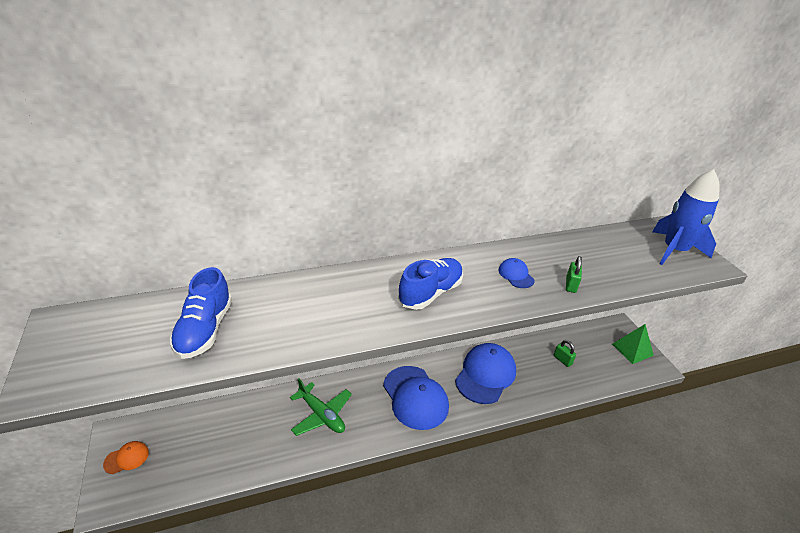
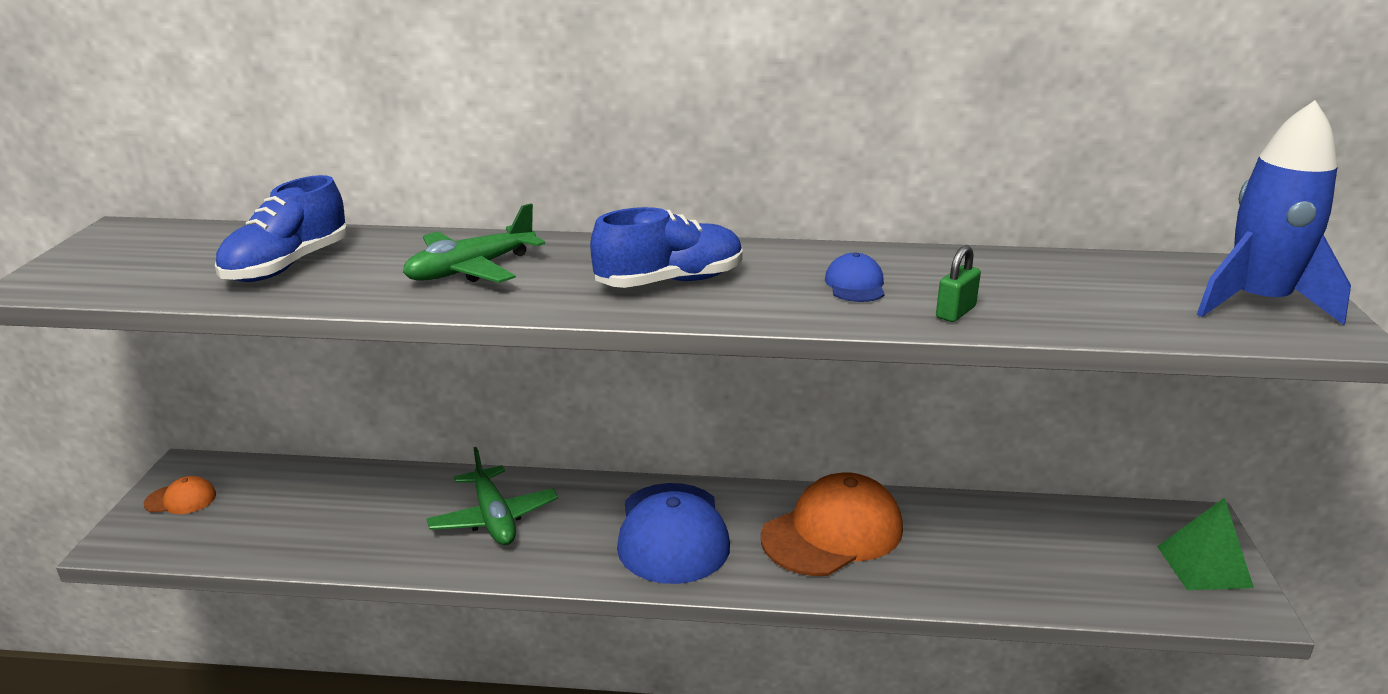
camera: 25 degrees right, 10 degrees down
(319, 307) = (471, 270): none -> green plane
(485, 375) = (832, 532): blue cap -> orange cap
(562, 360) = (1018, 547): green padlock -> none

